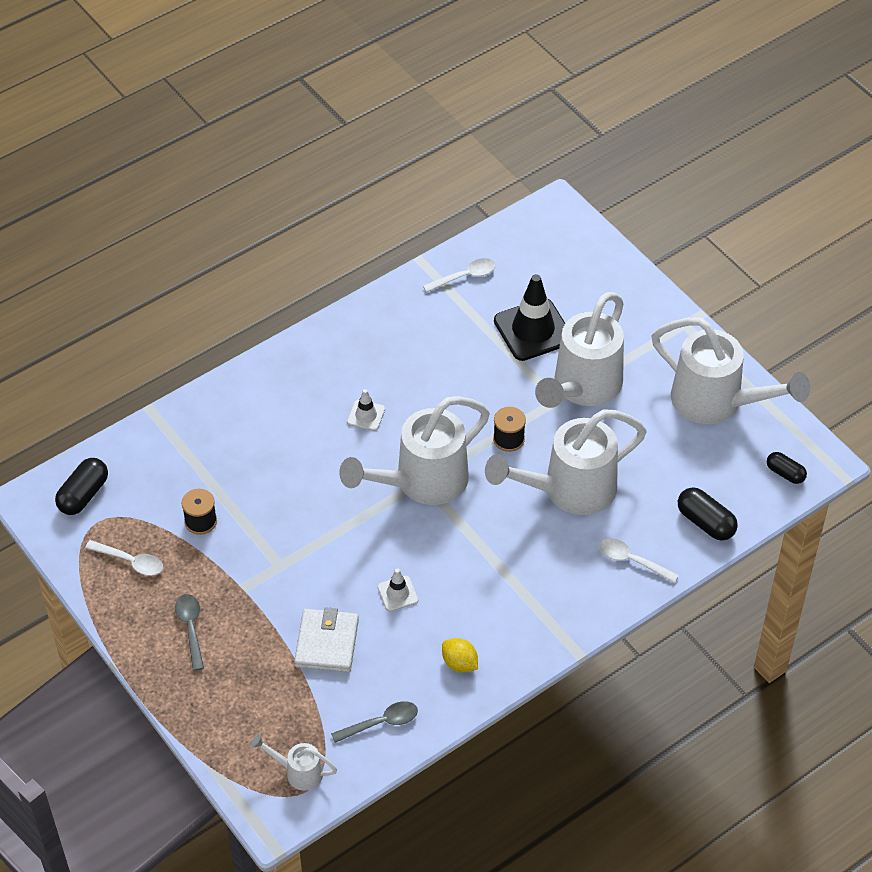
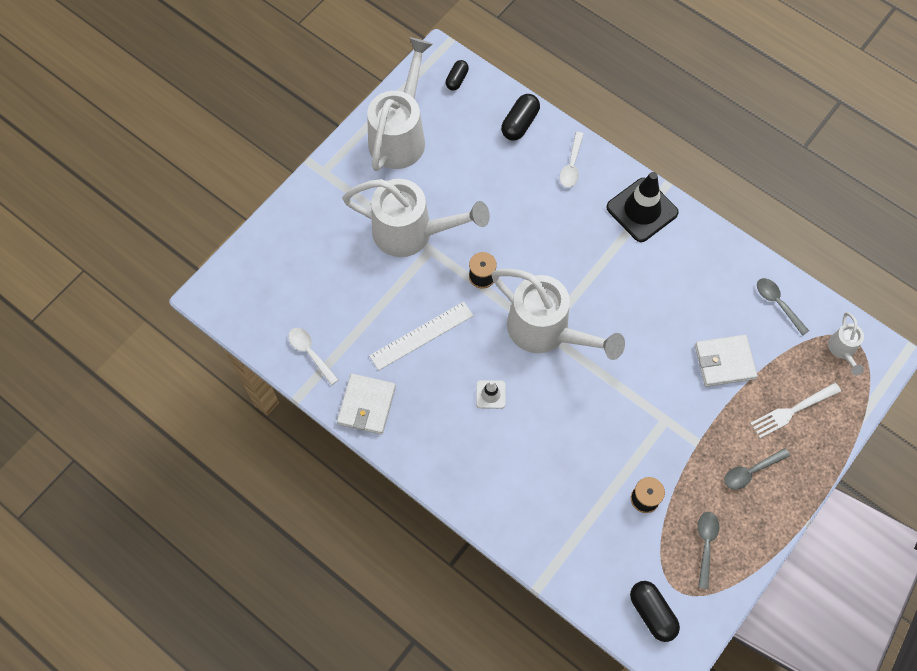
camera: 105 degrees left, 15 degrees up
(83, 495) = (652, 613): black capsule -> black capsule turned 45 degrees clockwise
(130, 561) = (705, 545): white spoon -> grey spoon
(244, 693) = (792, 411): none -> white fork
(391, 311) = (366, 405): none -> white wallet
(397, 594) = (660, 322): white traffic cone -> none
(454, 371) = (421, 335): none -> white ruler
(459, 663) = (705, 262): yellow lemon -> none
(533, 330) = (359, 284): black traffic cone -> black traffic cone (642, 210)
(569, 490) = (519, 221): white watering can -> none

